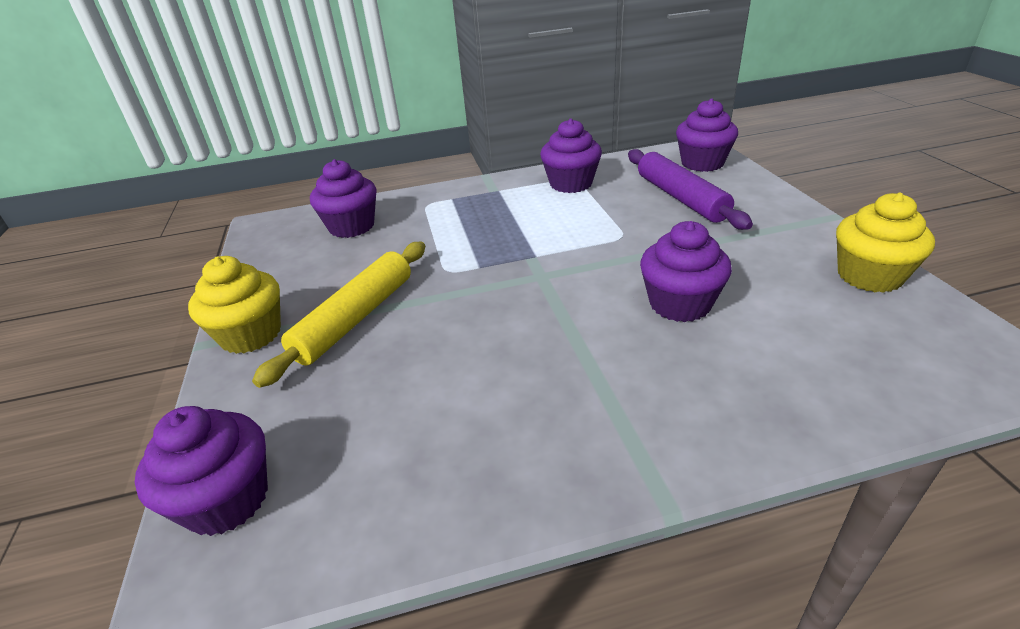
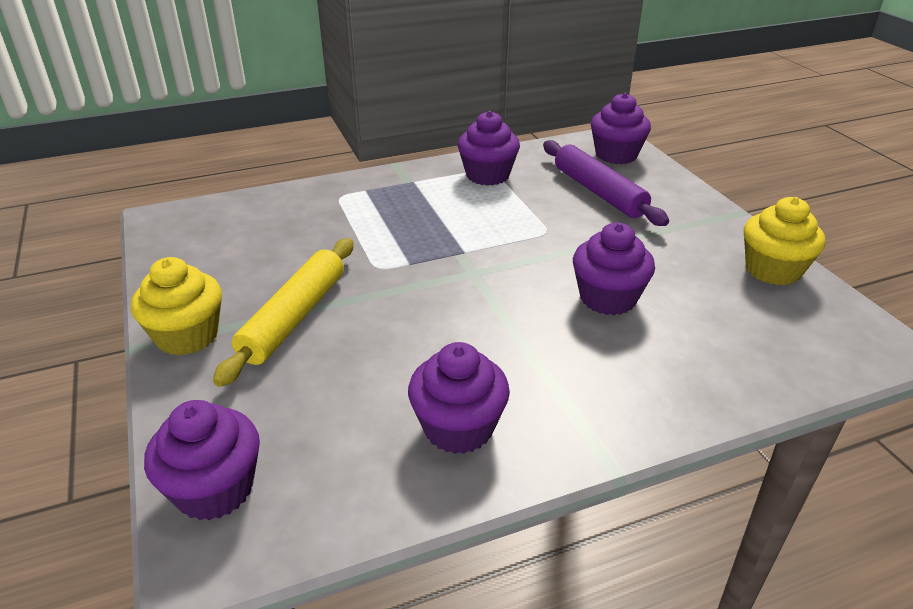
camera: 10 degrees left, 0 degrees up
(352, 226) = (263, 220): purple cupcake -> purple cupcake (458, 428)

